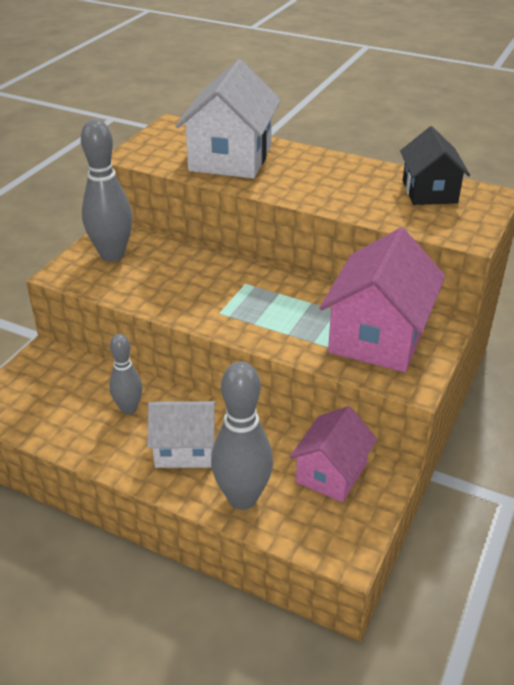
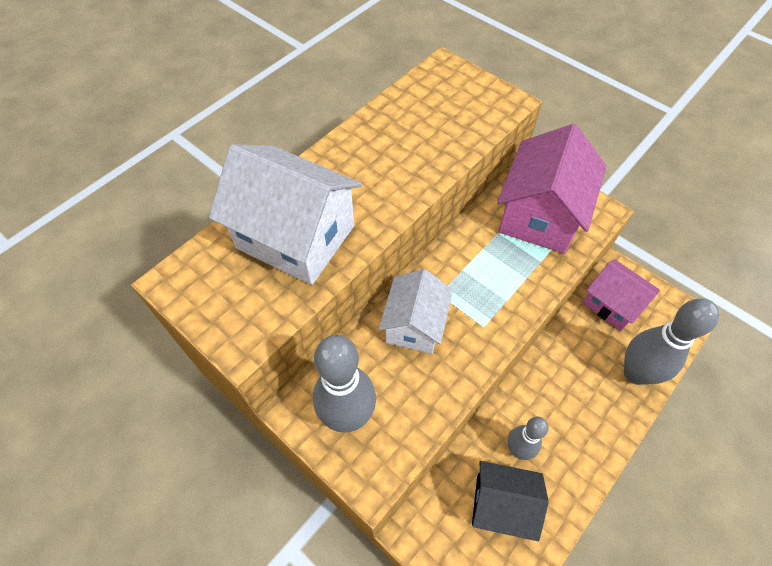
camera: 75 degrees left, 20 degrees up
(185, 449) = (576, 407): white house -> white house (415, 324)
(378, 336) = (540, 215): pink house -> pink house turned 75 degrees clockwise
(429, 192) = (427, 101): black house -> black house (501, 505)

